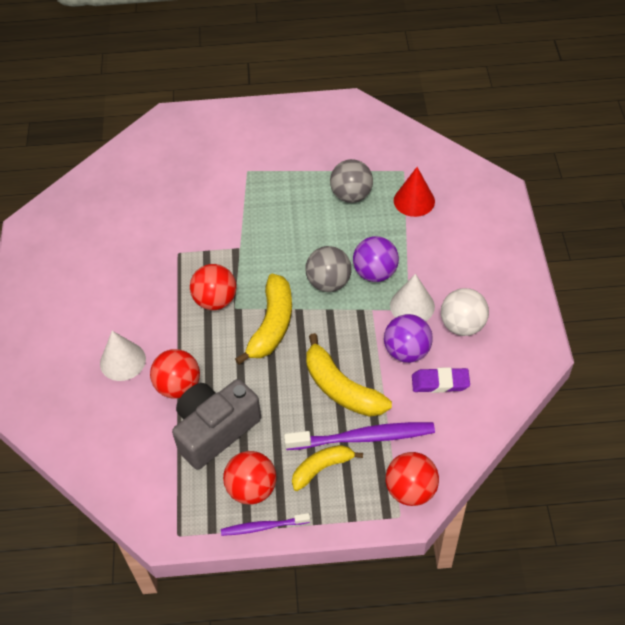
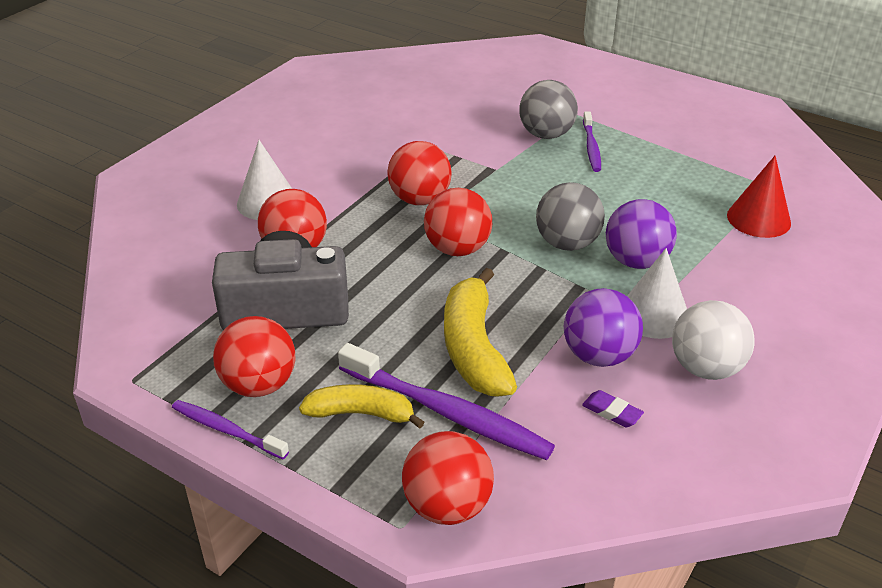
camera: 35 degrees right, 15 degrees down
(272, 325) = (457, 249): yellow banana -> red ball
(280, 195) = (591, 147): none -> purple toothbrush
(351, 195) = (679, 181): grey ball -> grey ball (546, 134)
(440, 383) = (612, 412): purple eraser -> purple eraser, size x0.62

